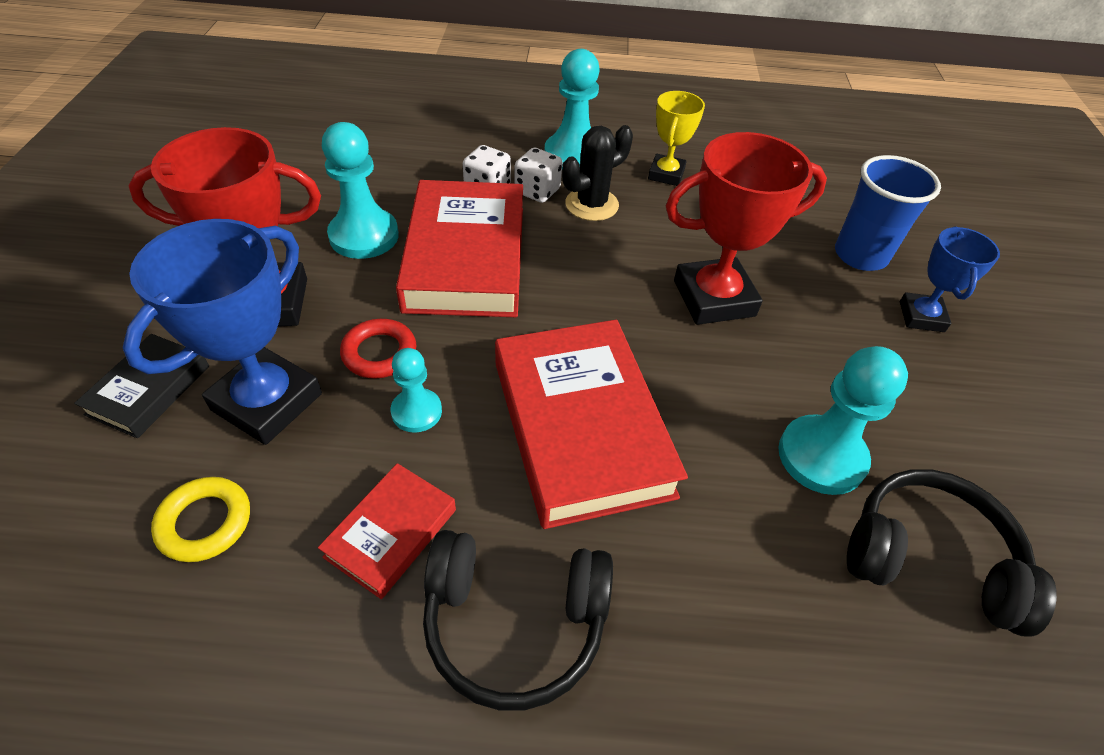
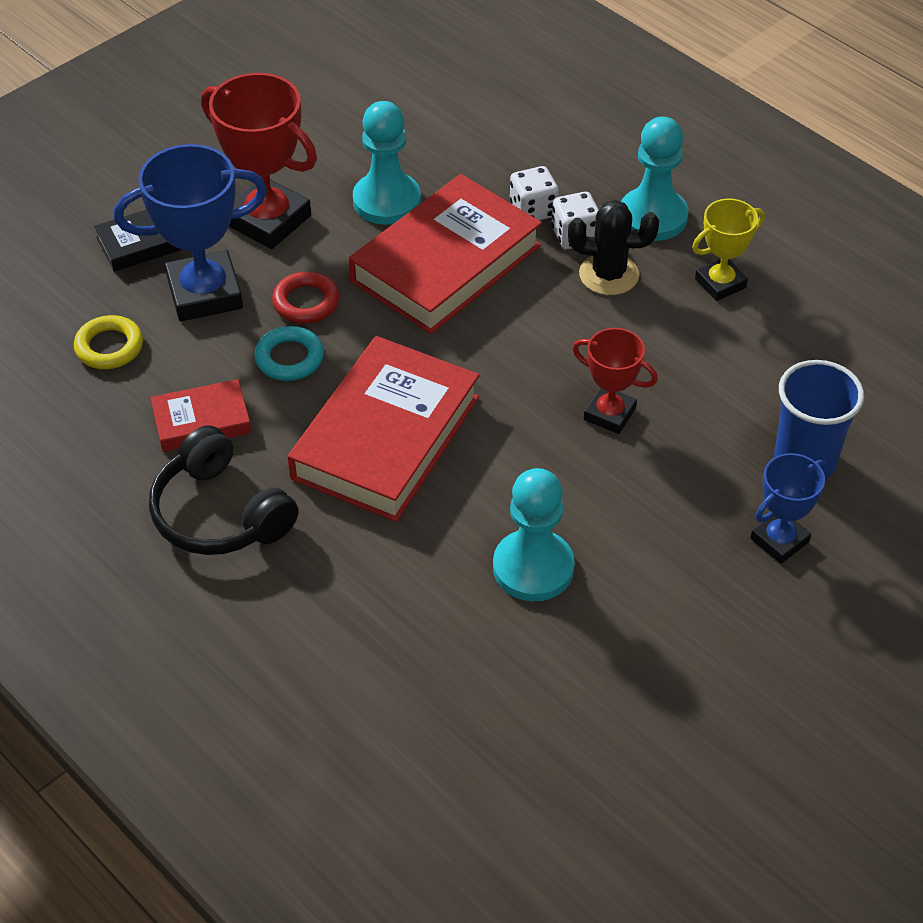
camera: 45 degrees right, 0 degrees up
(416, 411) = (289, 358): turquoise pawn -> turquoise ring
(714, 298) = (609, 414): red trophy -> red trophy, size x0.58
(929, 559) = (519, 670): black headphones -> none

